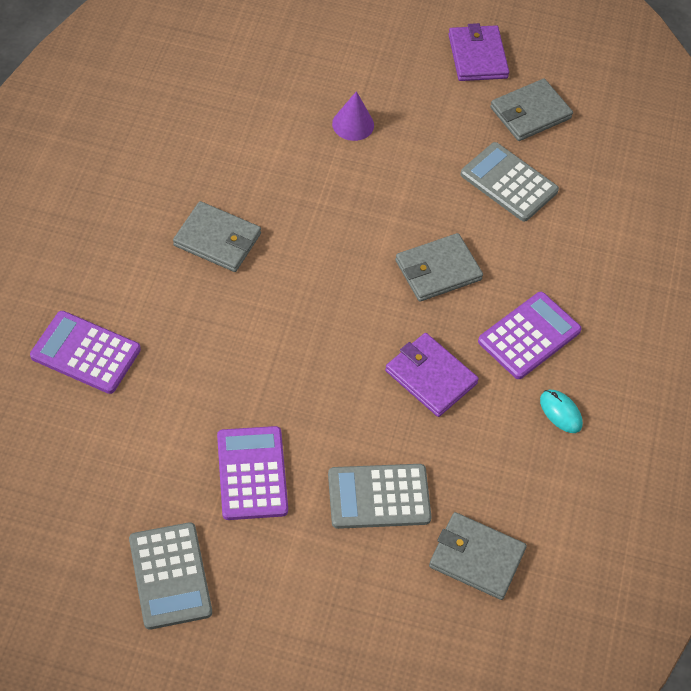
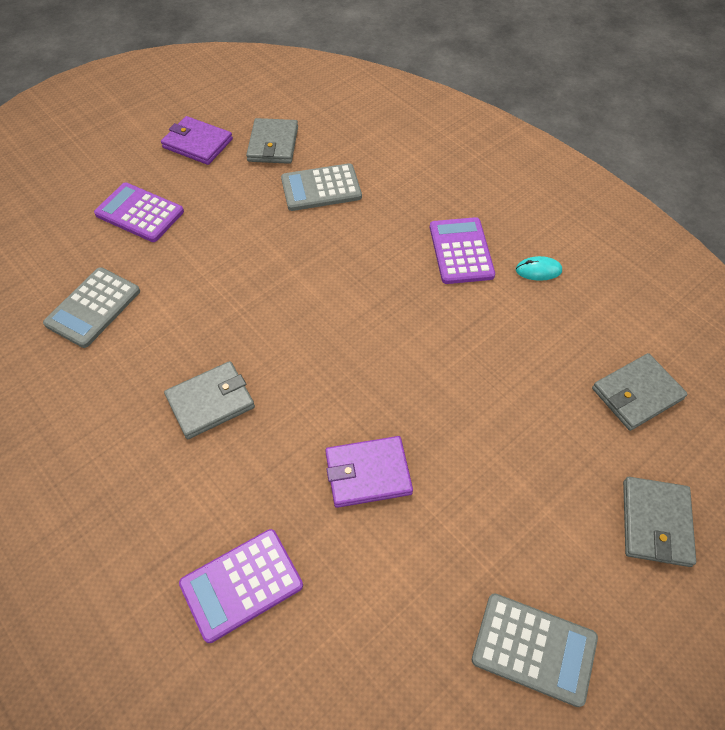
camera: 50 degrees left, 0 degrees up
(252, 473) = (465, 512): purple calculator -> purple calculator (140, 213)
(353, 124) = (185, 246): purple cone -> none
(379, 496) = (544, 428): grey calculator -> grey calculator (93, 307)
(430, 377) = (455, 330): purple wallet -> purple wallet (368, 473)
(438, 270) = (363, 271): grey wallet -> grey wallet (656, 523)

